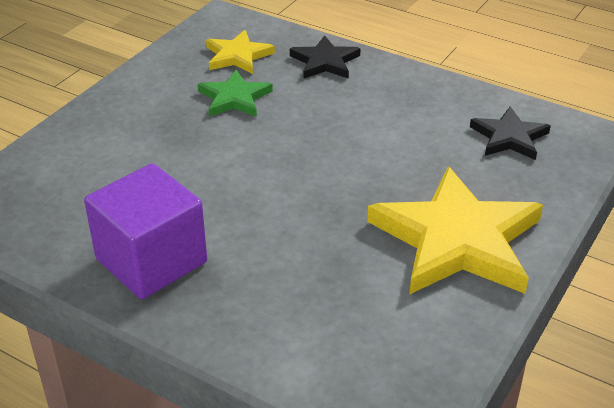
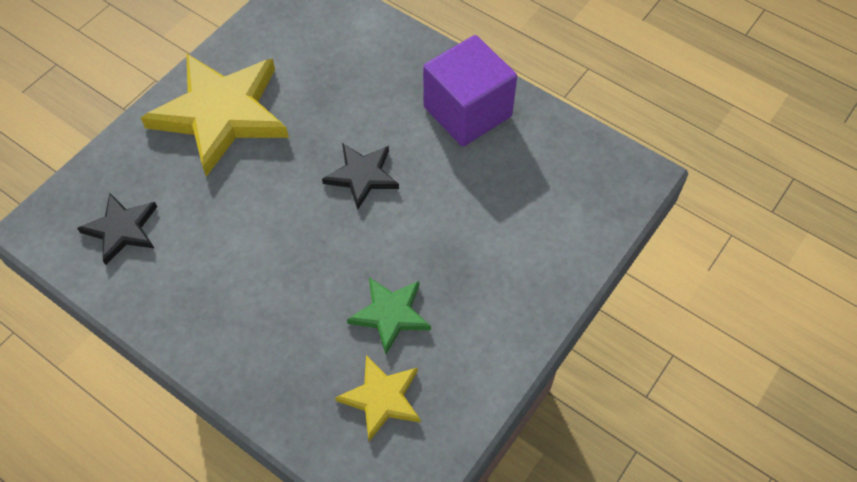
camera: 175 degrees left, 20 degrees up
(325, 62) = (277, 376): black star -> black star (362, 176)

